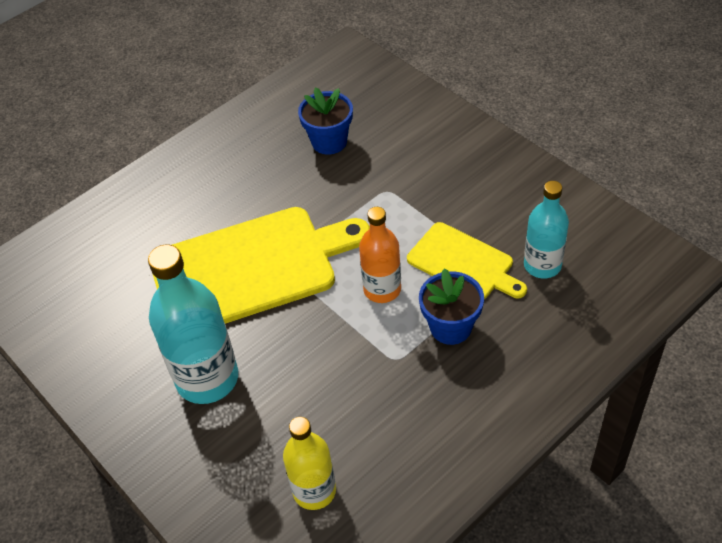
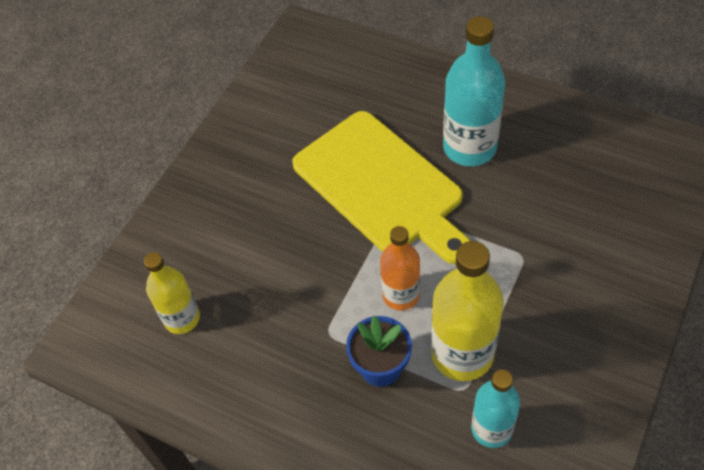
camera: 70 degrees right, 5 degrees up
(207, 378) = (260, 203): turquoise bottle -> turquoise bottle (469, 147)
(329, 142) = (561, 185): blue flower pot -> none
(463, 263) = (462, 354): yellow cutting board -> yellow bottle

